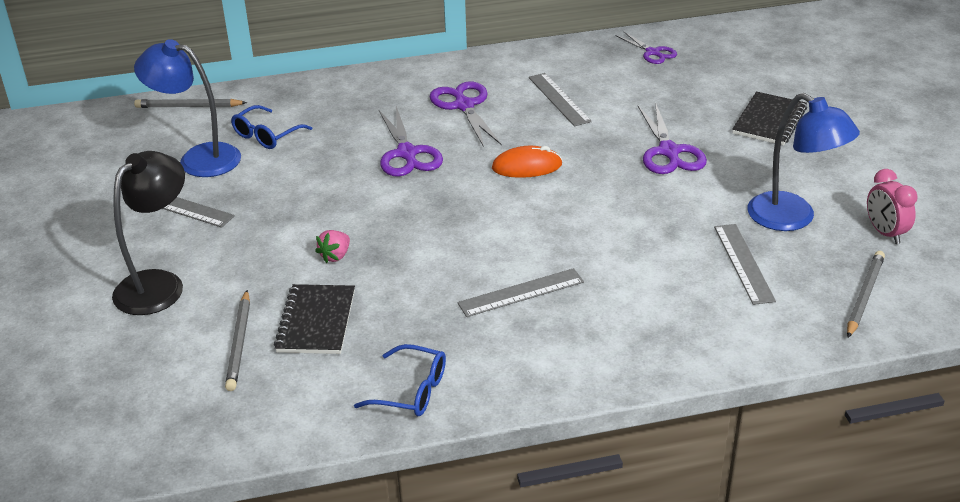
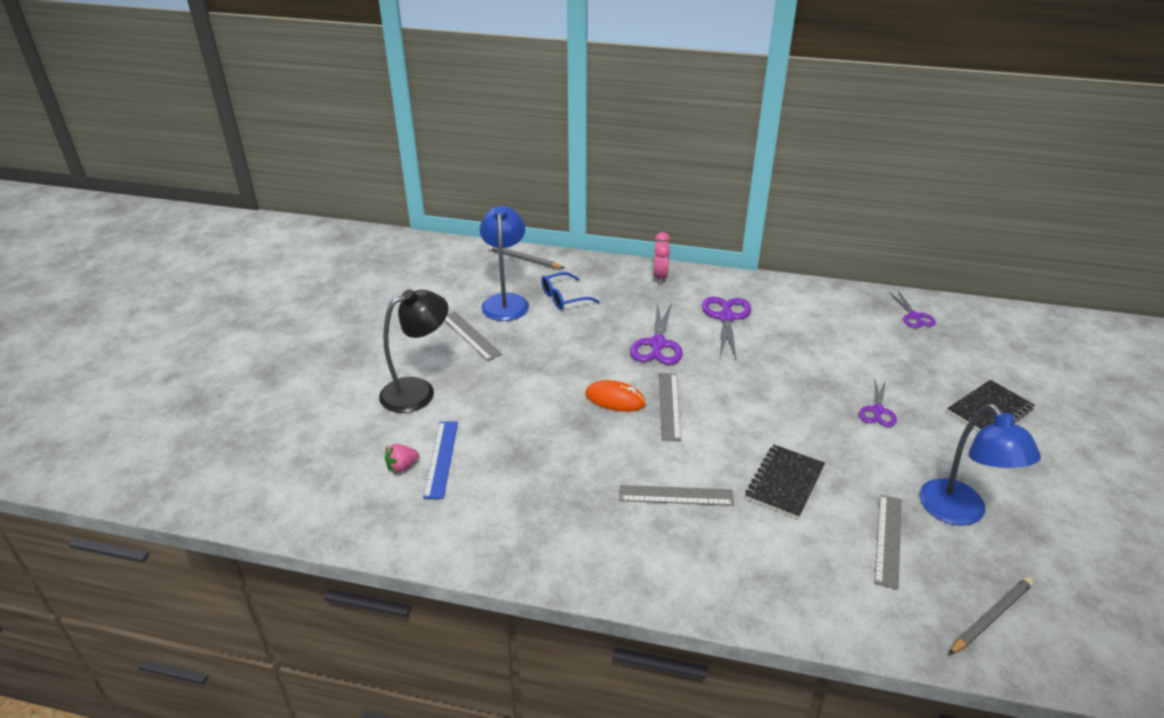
camera: 25 degrees right, 0 degrees up
(198, 158) = (506, 301): blue lamp -> blue lamp turned 45 degrees clockwise
(239, 343) = (441, 458): grey pencil -> blue ruler
(316, 321) = (505, 461): black notebook -> black notebook (784, 483)
(335, 256) = (552, 412): pink strawberry -> pink strawberry (402, 466)
(411, 391) = (538, 549): blue glasses -> none
(527, 166) = (746, 385): orange mouse -> orange mouse (615, 399)
(558, 99) = (807, 334): grey ruler -> grey ruler (669, 405)
(668, 152) = (877, 410): purple scissors -> purple scissors, size x0.63
(885, 233) = (1047, 560): pink clock -> pink clock (660, 277)

